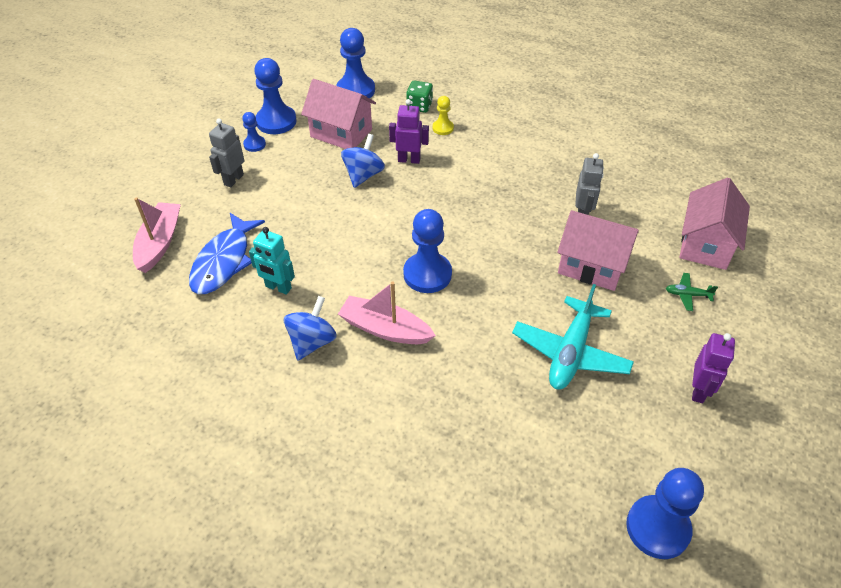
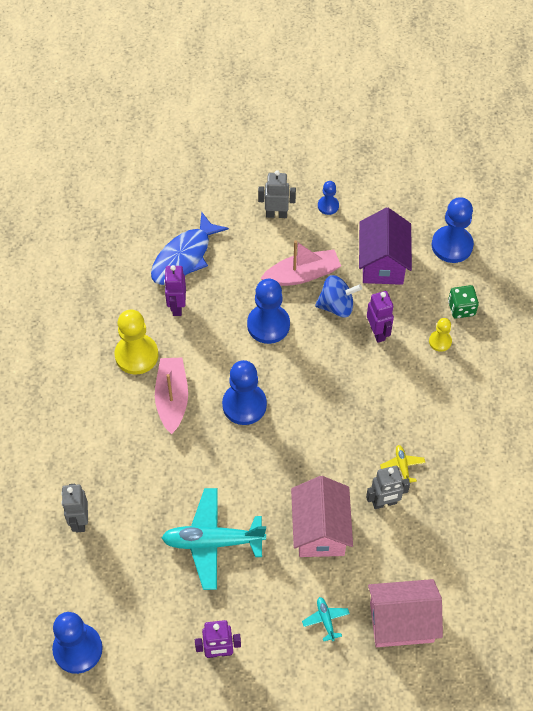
camera: 65 degrees right, 10 degrees up
(159, 243) = (181, 204): pink boat -> pink boat (302, 275)
(224, 261) = (184, 257): blue fish -> blue fish turned 45 degrees counterclockwise
(276, 121) = (368, 206): blue pawn -> blue pawn (268, 325)
(278, 287) = (177, 307): turquoise robot -> purple robot
(312, 341) = (136, 355): blue spinning top -> yellow pawn
(341, 133) = (382, 263): pink house -> purple house
(491, 468) = (79, 521): none -> grey robot
(551, 191) = (402, 466): none -> yellow plane
(687, 295) = (325, 620): green plane -> turquoise plane

